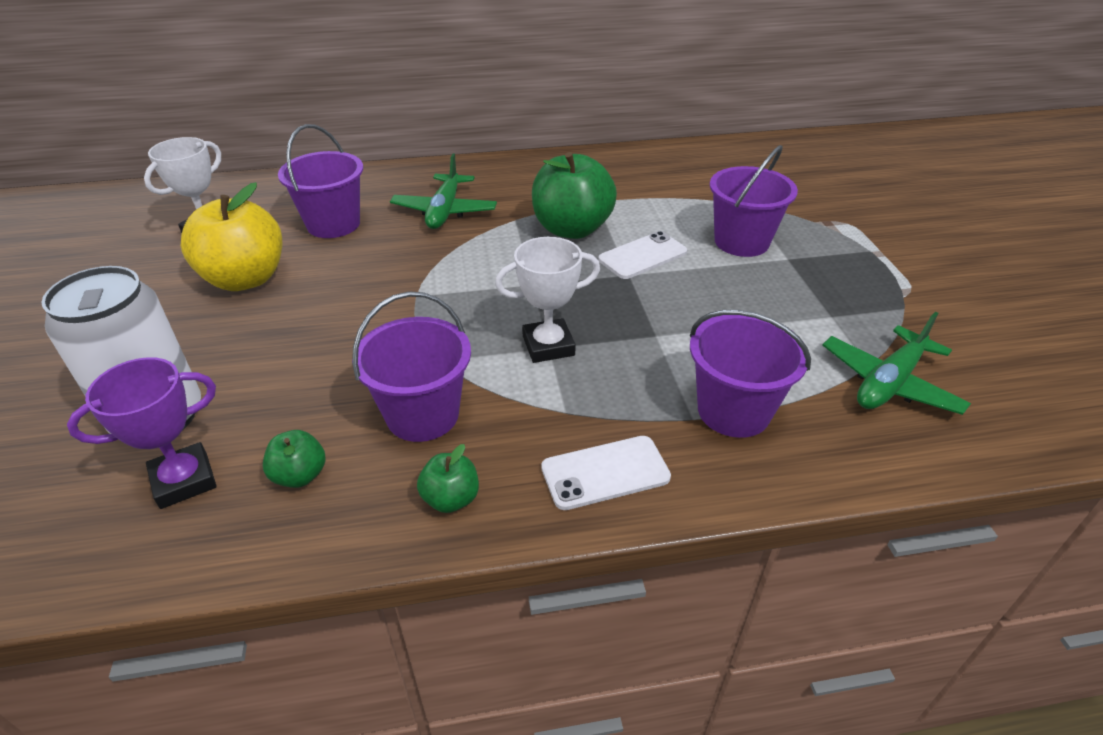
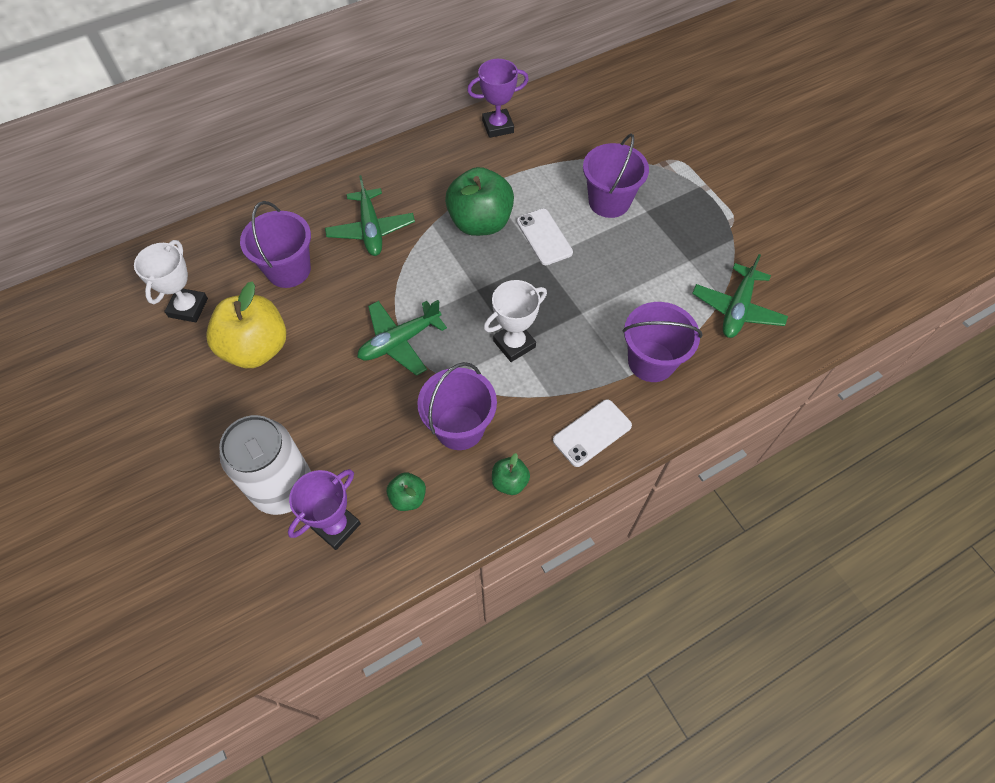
camera: 20 degrees left, 20 degrees up
(408, 310) = (399, 341): none -> green plane
(636, 161) = (498, 126): none -> purple trophy
(642, 256) = (544, 237): white phone -> white phone turned 60 degrees counterclockwise

